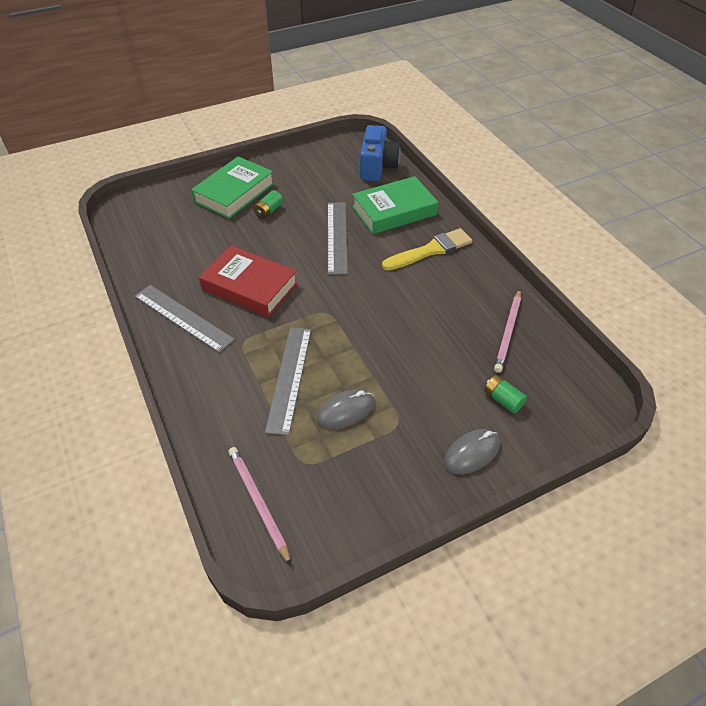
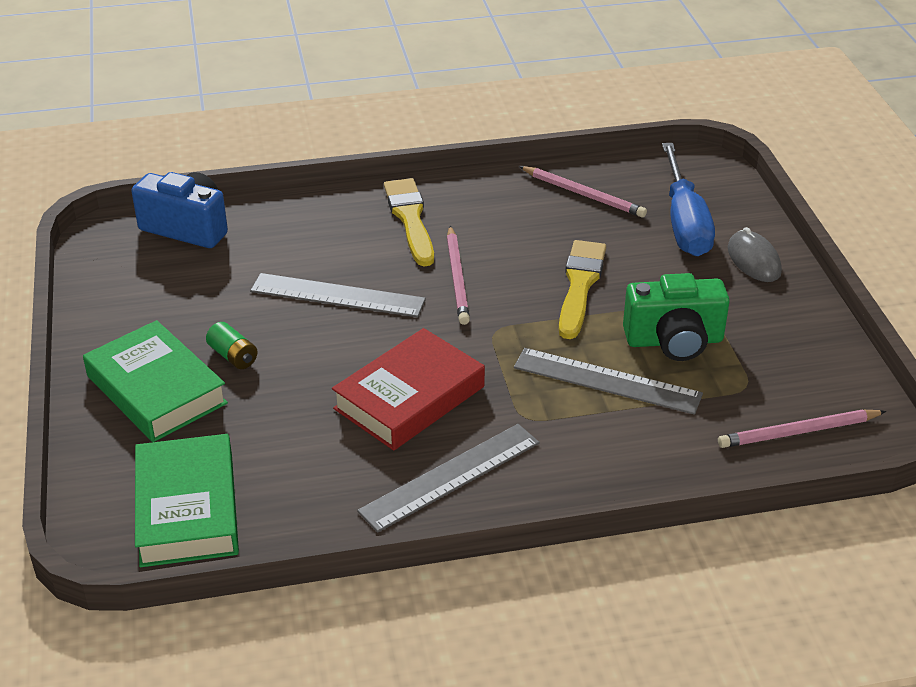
camera: 75 degrees left, 10 degrees down
(346, 411) = (674, 341): grey mouse -> green camera
(375, 284) = (457, 278): none -> pink pencil
(392, 347) = (580, 285): none -> yellow brush
(394, 211) = (306, 232): green book -> green book (188, 508)
(503, 399) = (684, 223): green battery -> blue screwdriver

